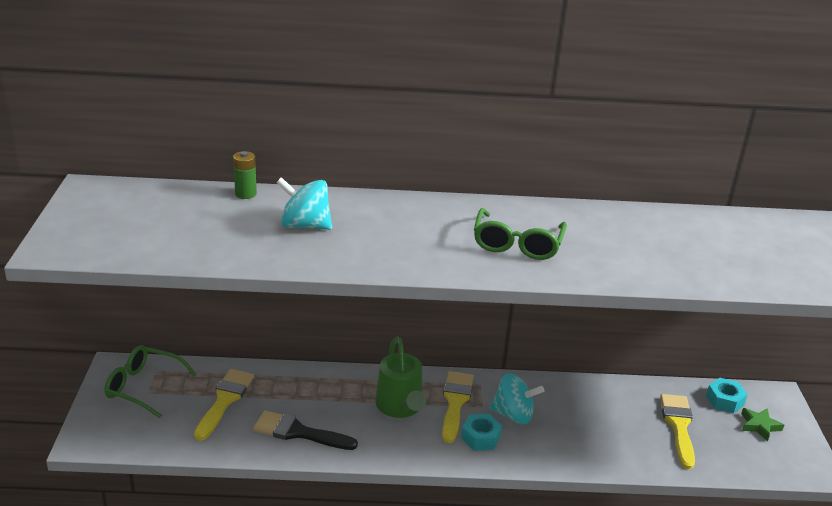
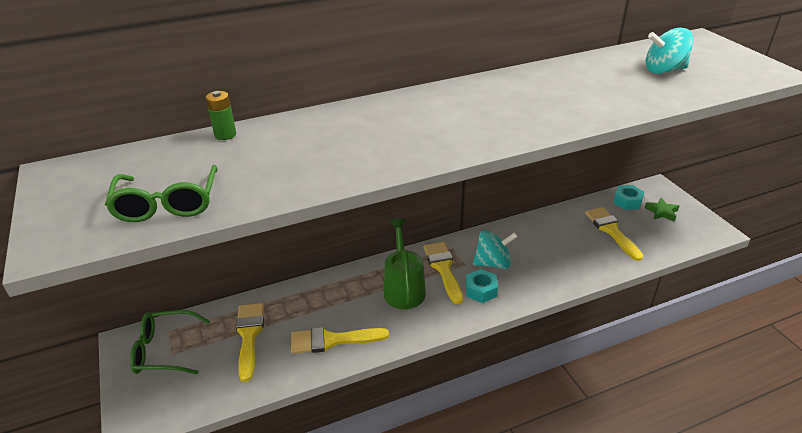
camera: 20 degrees left, 5 degrees up
(299, 432) = (332, 340): black brush -> yellow brush
(305, 225) = (304, 147): turquoise spinning top -> turquoise spinning top (664, 70)
(400, 407) = (403, 288): green watering can -> green watering can turned 150 degrees counterclockwise
(517, 244) = (498, 112): green glasses -> green glasses (167, 204)

